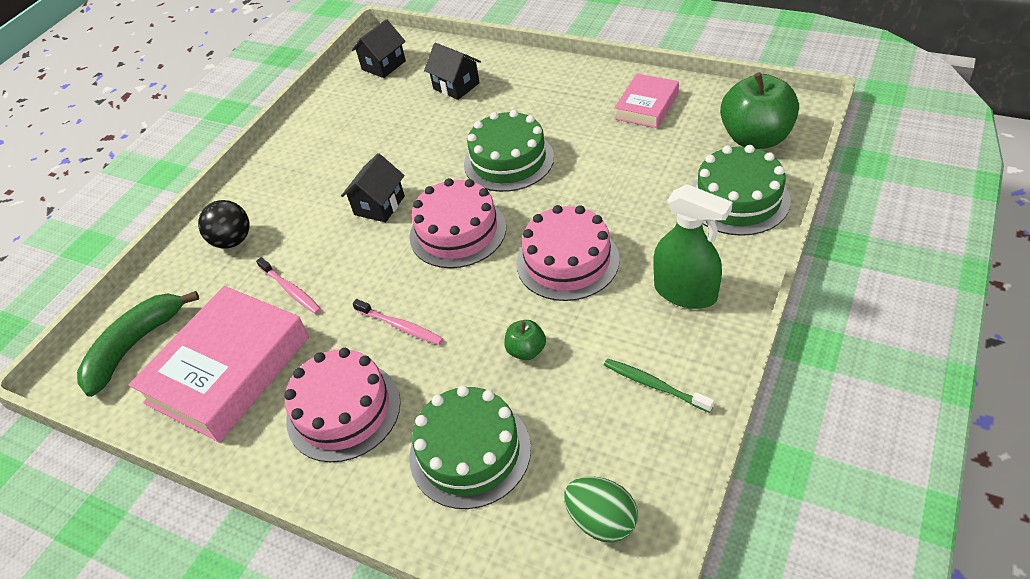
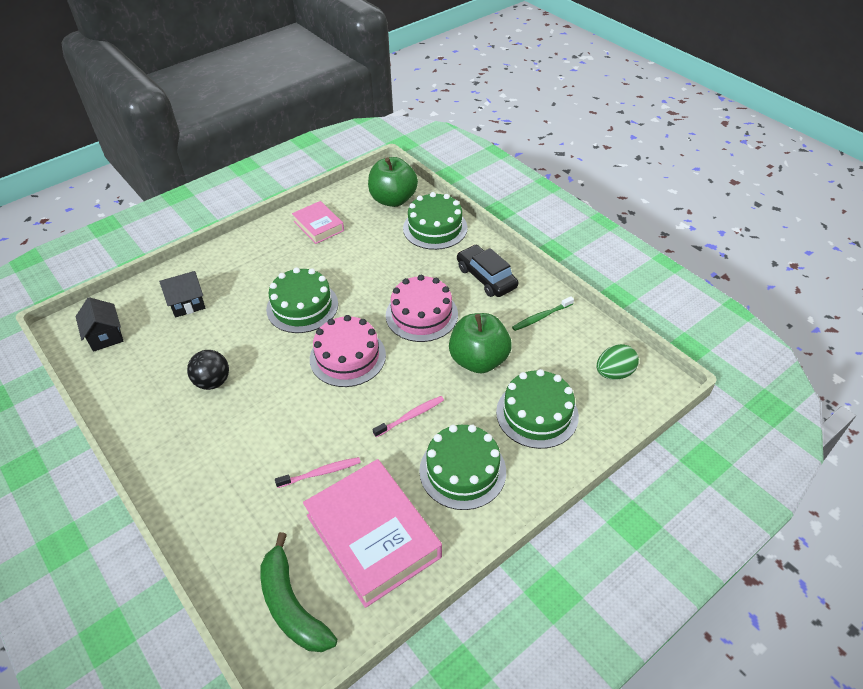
camera: 70 degrees left, 0 degrees up
(233, 241) = (226, 501): black ball -> black ball (213, 382)
(343, 410) = (462, 471): pink cake -> green cake
(379, 205) = (278, 391): black house -> none
(526, 350) = (478, 360): green apple -> green apple, size x2.15
(685, 292) = (486, 277): green spray bottle -> black car

